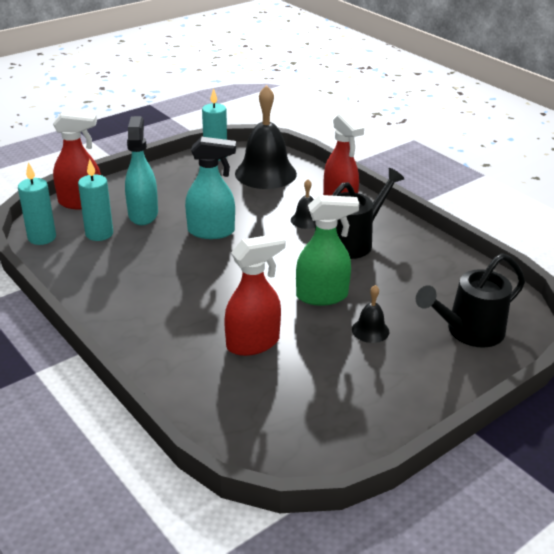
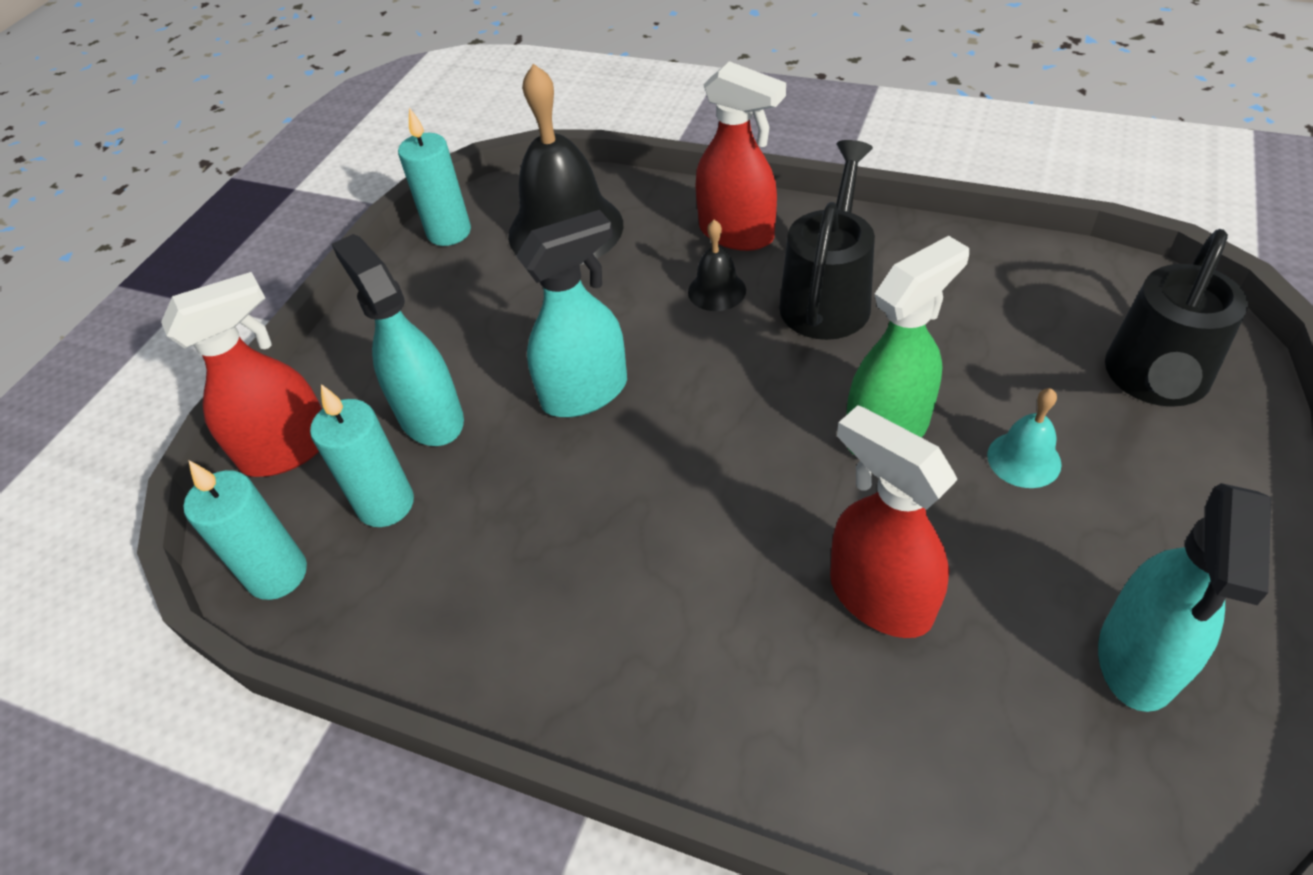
camera: 25 degrees left, 15 degrees up
(253, 343) = (879, 597): red spray bottle -> red spray bottle turned 75 degrees counterclockwise
(335, 409) = (1138, 659): none -> turquoise spray bottle
(370, 330) = (1024, 459): black bell -> turquoise bell

